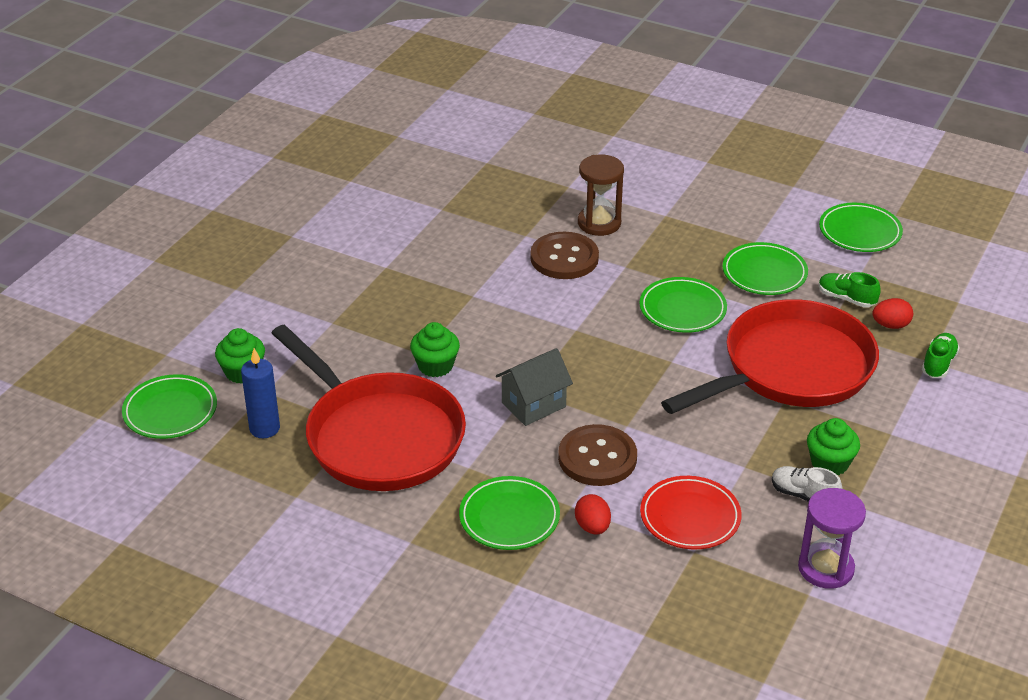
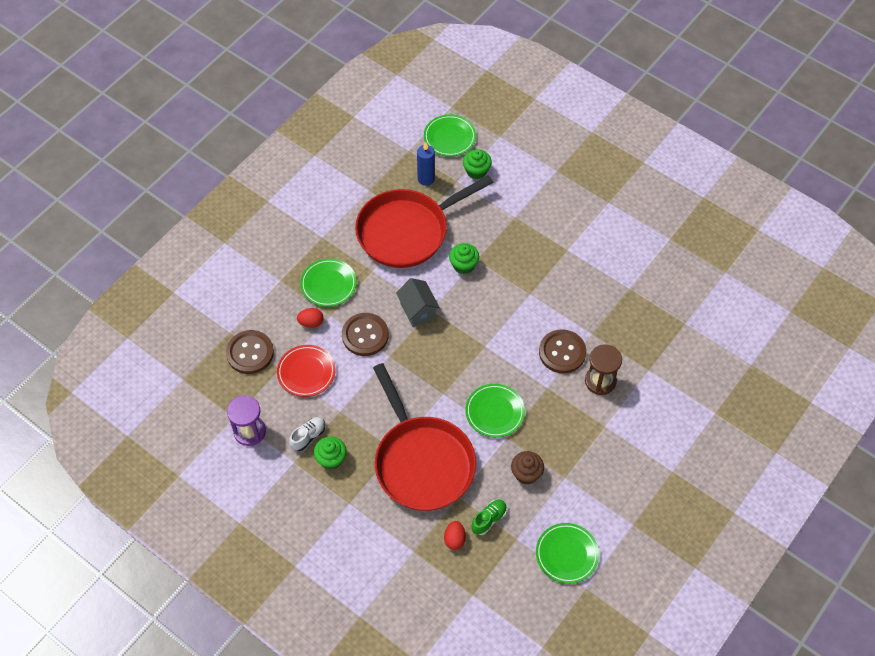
camera: 100 degrees right, 20 degrees up
(678, 597) = (250, 353): none -> brown button
(764, 273) = (526, 473): green plate -> brown cupcake
(938, 364) = (408, 556): green shoe -> none

